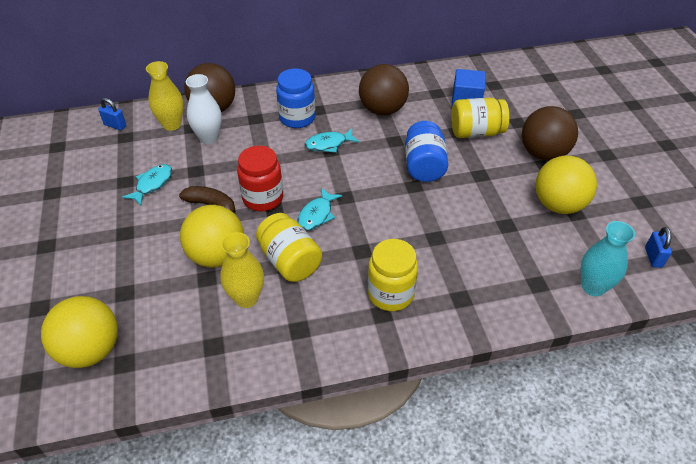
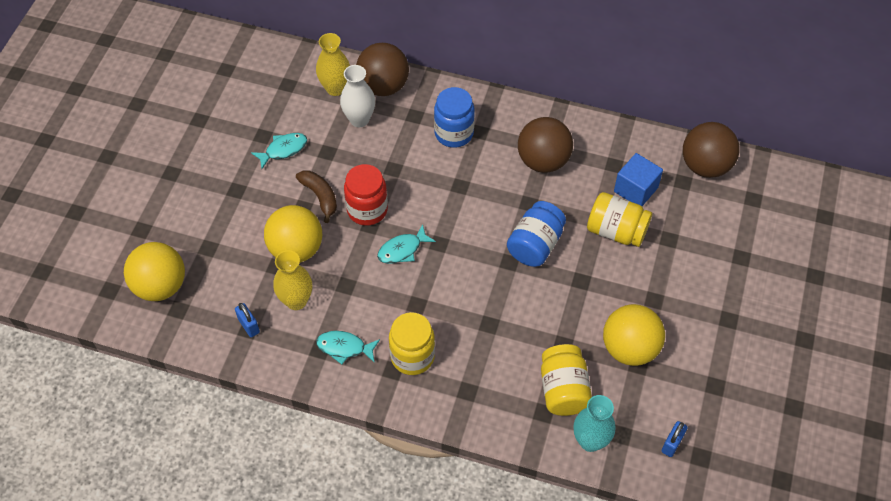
camera: 30 degrees right, 10 degrees up
(115, 125) = (286, 67): blue padlock -> blue padlock (249, 326)
(290, 261) = (351, 284): yellow jar -> yellow jar (563, 390)
(329, 144) = (463, 178): turquoise fish -> turquoise fish (344, 347)
(543, 153) = (663, 287): brown ball -> brown ball (705, 166)

